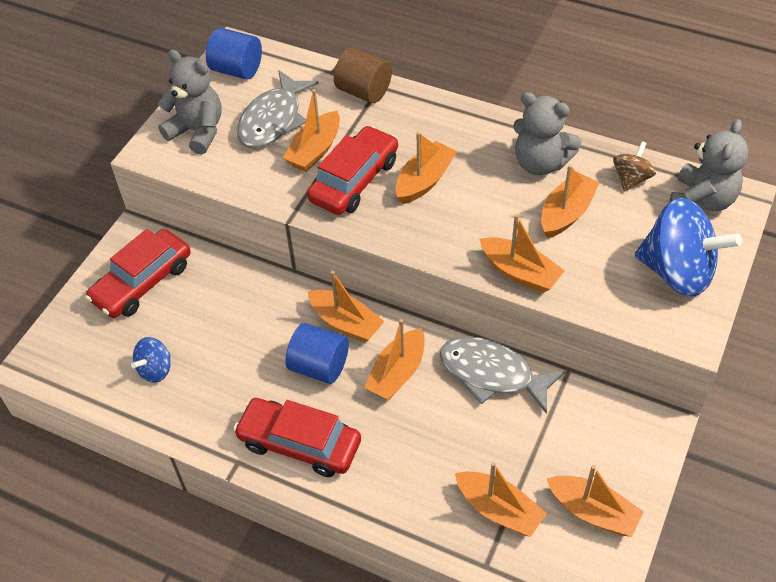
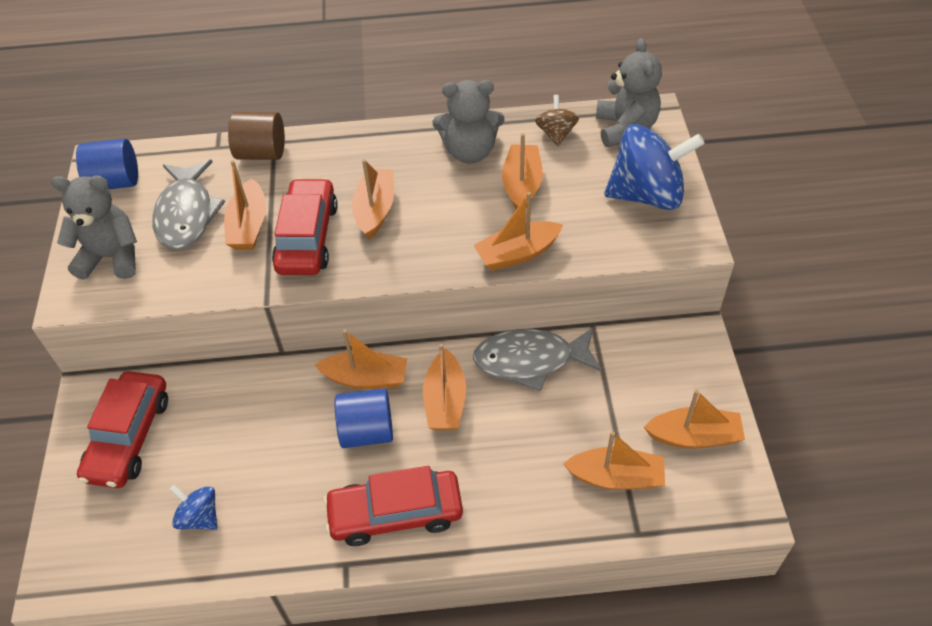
camera: 30 degrees left, 0 degrees up
(155, 369) = (200, 517): blue spinning top -> blue spinning top turned 120 degrees clockwise
(520, 272) = (517, 253): orange boat -> orange boat turned 150 degrees clockwise

